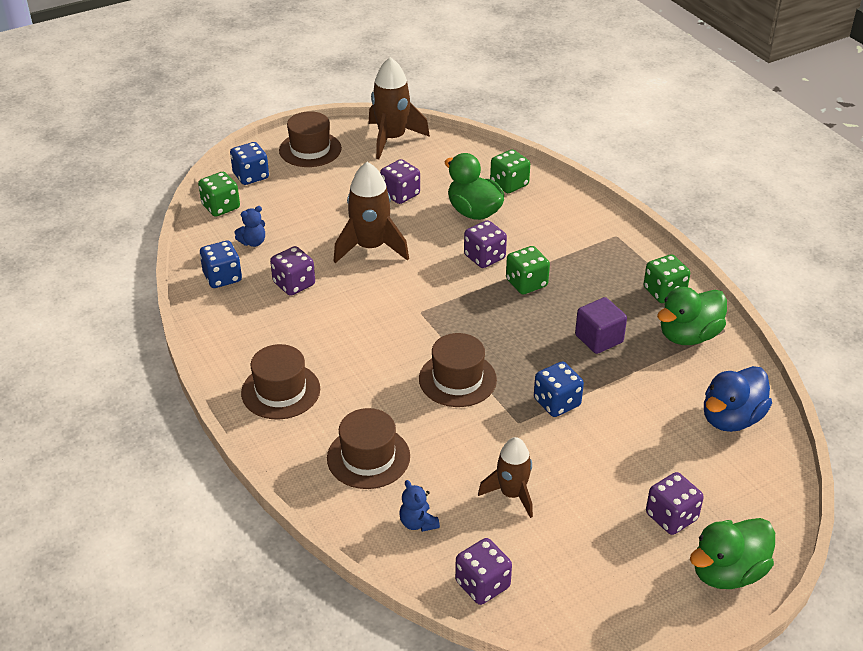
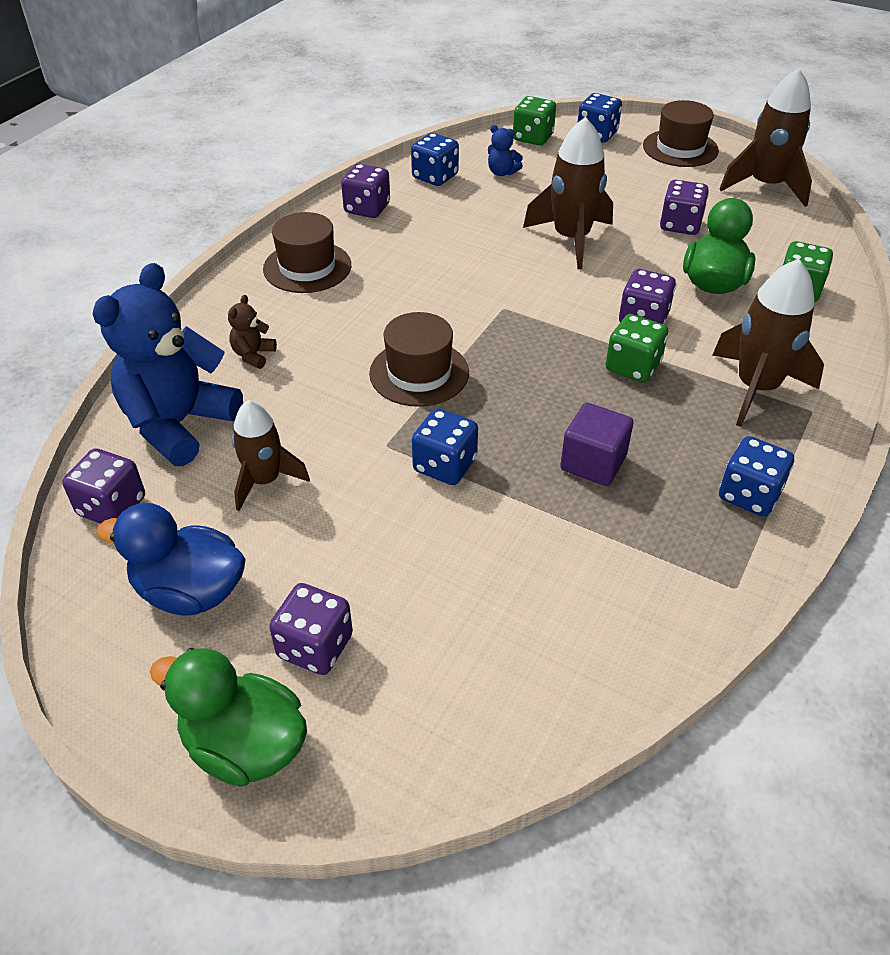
camera: 60 degrees right, 5 degrees up
(294, 284) = (466, 217): purple dice -> purple dice (367, 208)
(368, 457) = (253, 355): brown hat -> brown teddy bear
(418, 523) = (179, 424): blue teddy bear -> blue teddy bear, size x2.42
(583, 245) = (756, 388): none -> brown rocket
(664, 292) = (749, 495): green dice -> blue dice
(688, 336) = (684, 550): green duck -> none
(731, 418) = (554, 654): blue duck -> blue duck (190, 591)

